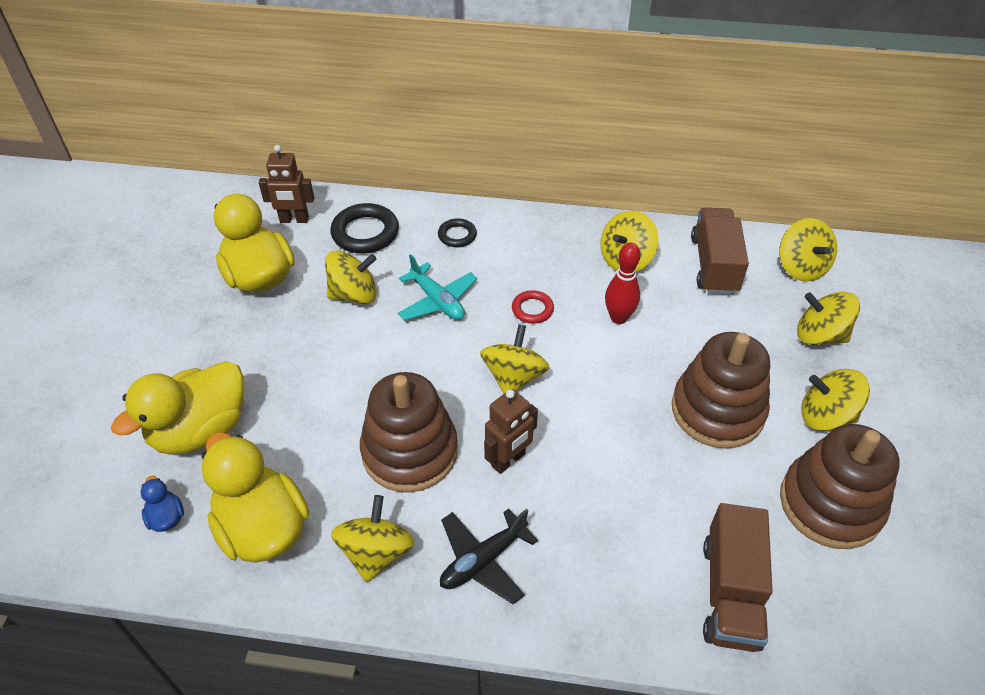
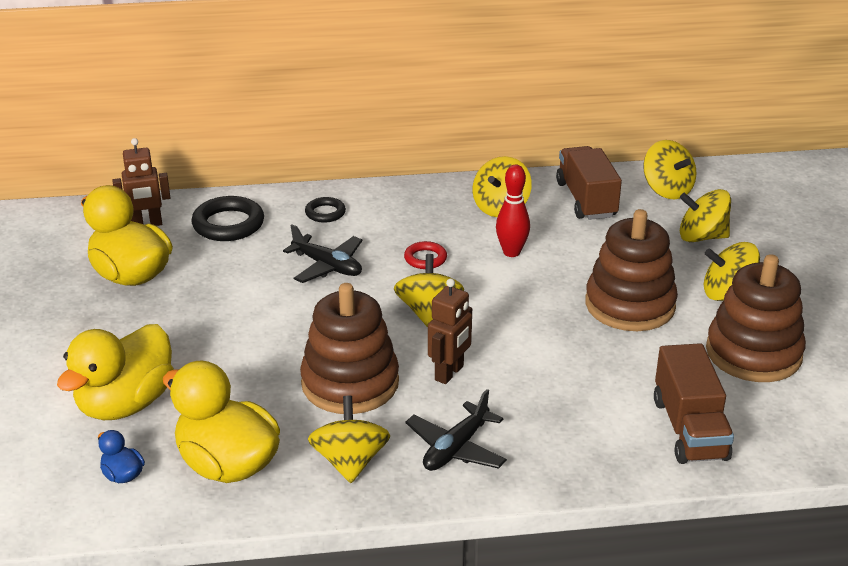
camera: 15 degrees left, 15 degrees down
(354, 294) = (239, 274): yellow spinning top -> none
(437, 301) = (327, 266): turquoise plane -> black plane

